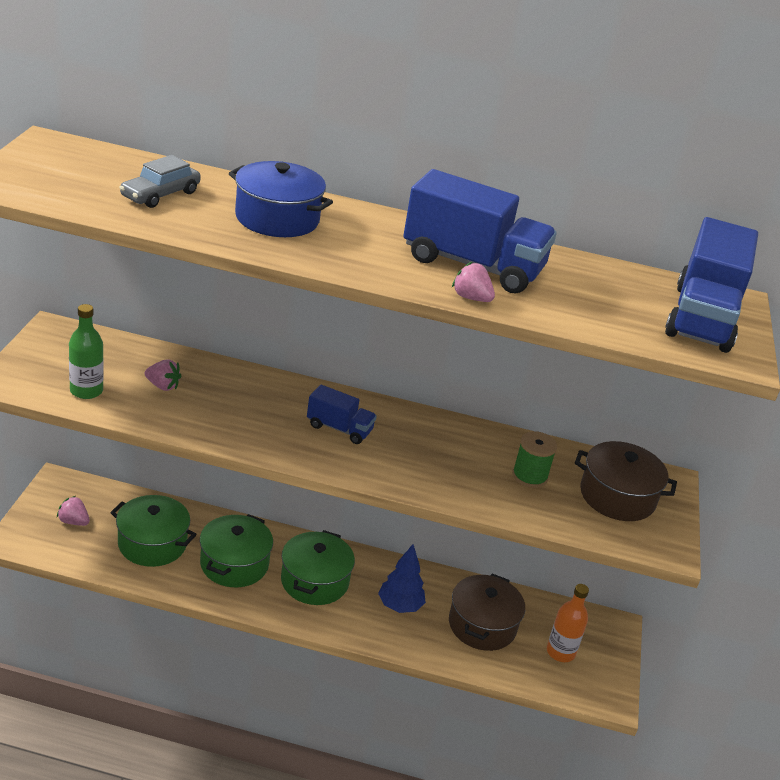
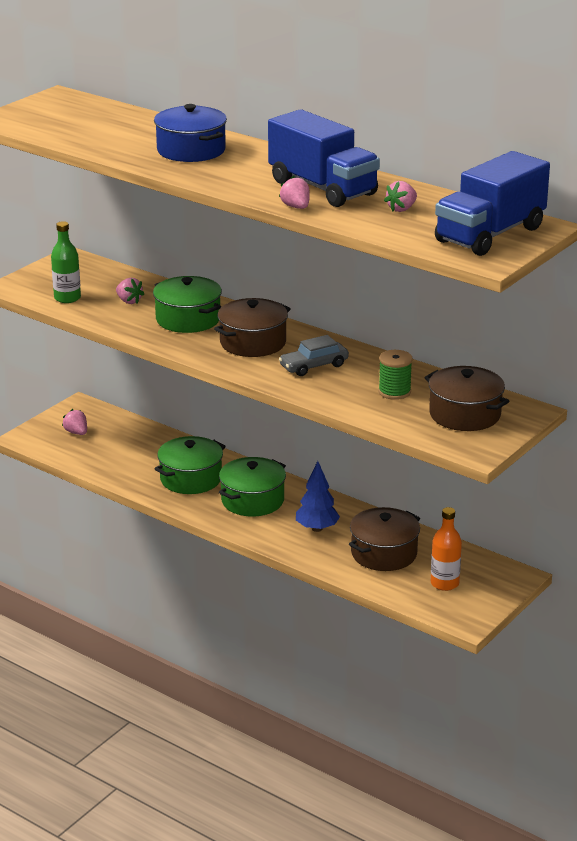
camera: 30 degrees right, 5 degrees down
(152, 543) = (131, 456): green pot -> green pot (188, 319)
(160, 194) = (114, 131): grey car -> grey car (314, 366)
(339, 428) = (253, 343): blue truck -> brown pot
(581, 289) = (401, 209): none -> pink strawberry

